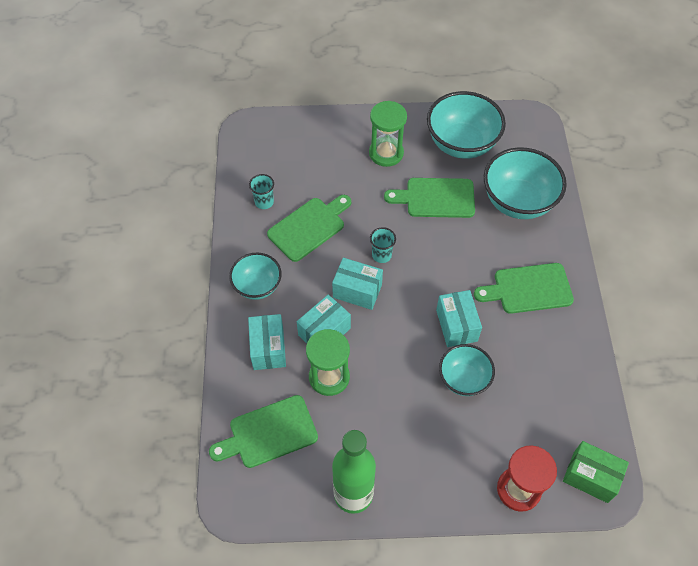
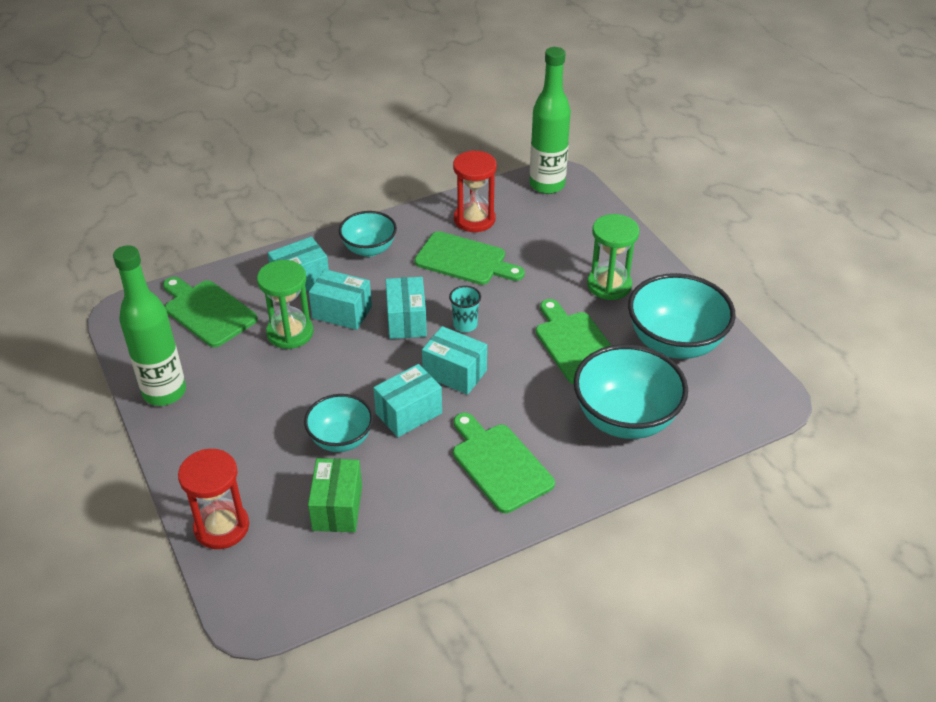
camera: 65 degrees right, 15 degrees down
(252, 140) = (547, 185): none -> green bottle
(264, 202) = (474, 219): turquoise cup -> red hourglass
(429, 281) = (454, 373): none -> turquoise box
(590, 477) = (265, 593): green box -> green box (337, 508)

